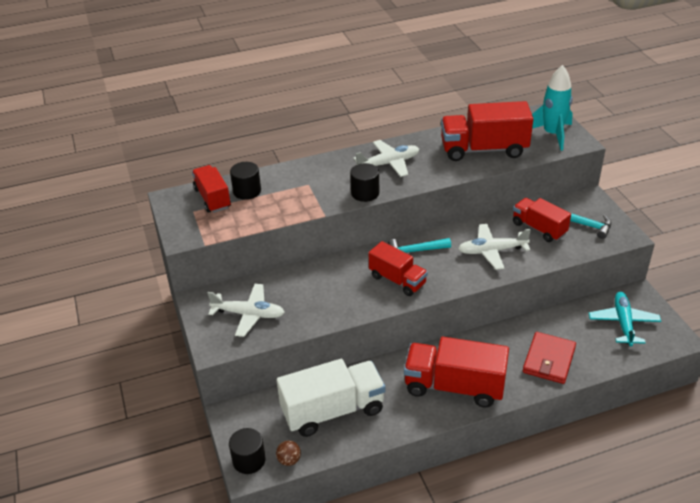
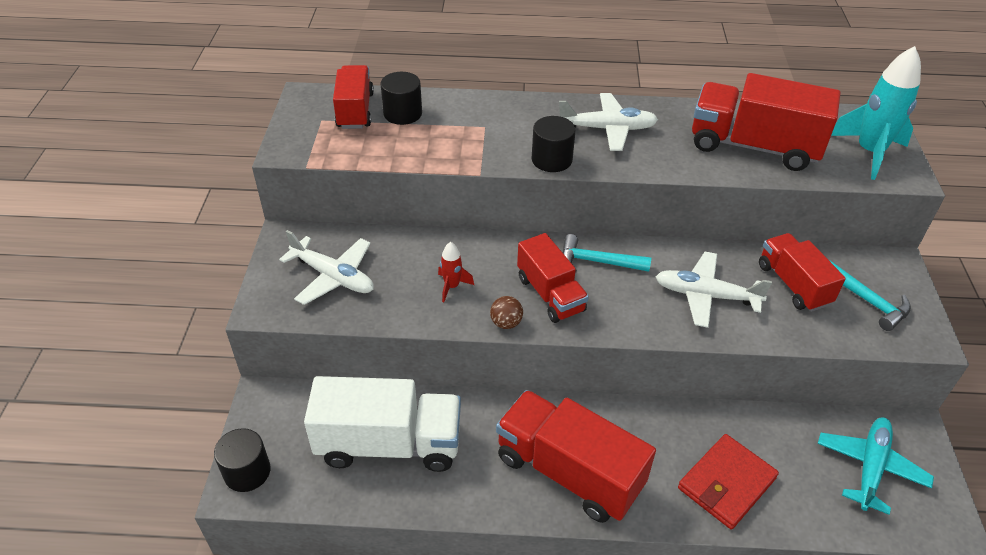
camera: 20 degrees right, 5 degrees up
(289, 460) = (295, 492): brown ball -> brown ball (506, 323)
(332, 295) = (452, 286): none -> red rocket

